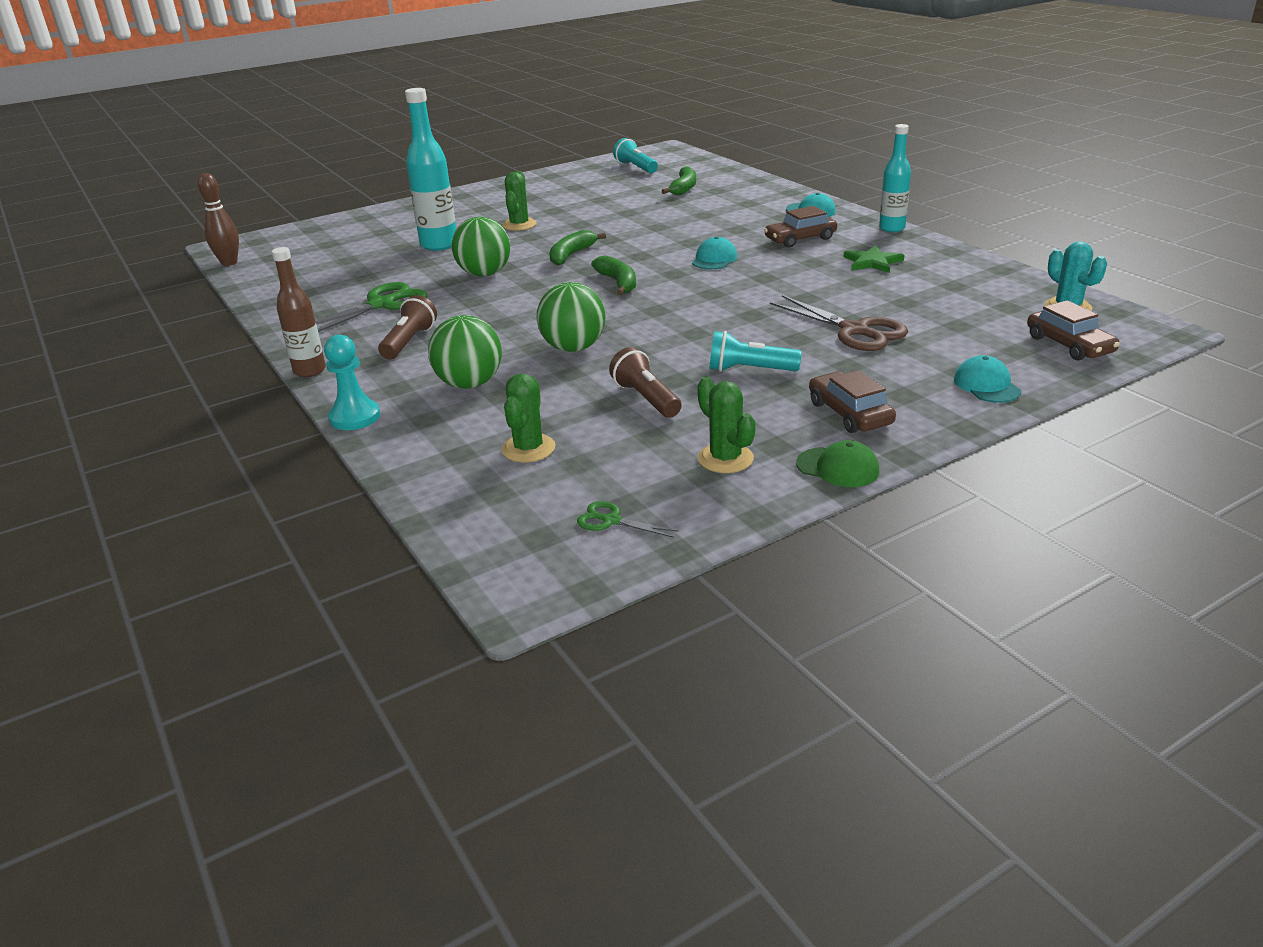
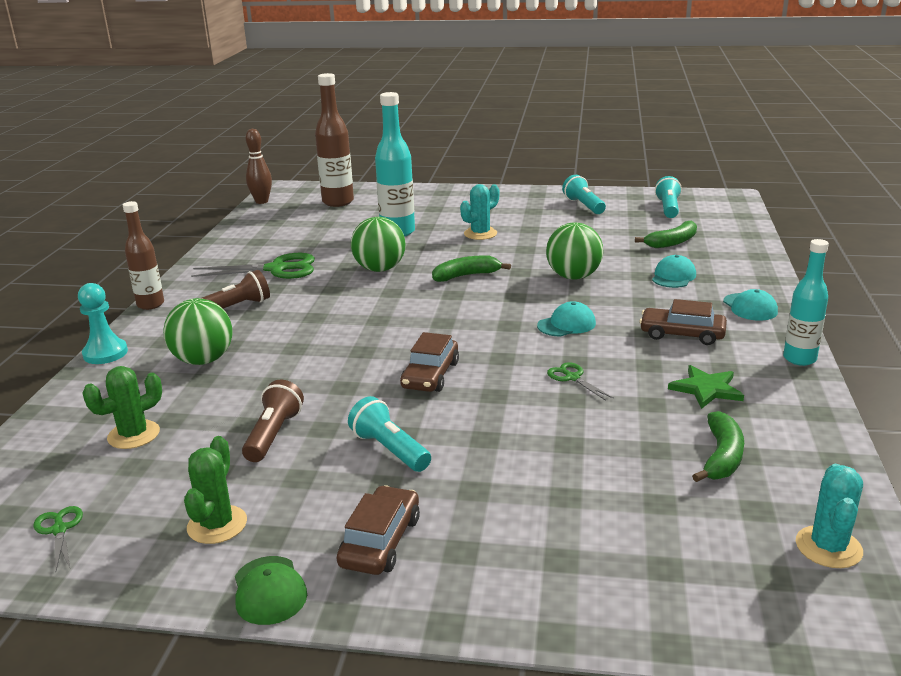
camera: 40 degrees right, 5 degrees down
(321, 240) = (338, 202): none -> brown bottle
(519, 225) = (480, 234): green cactus -> turquoise cactus
(565, 183) = (584, 206): none -> turquoise flashlight
(573, 348) = (314, 362): green ball -> green ball (573, 277)
(618, 283) = (451, 316): green banana -> green banana (721, 457)
(782, 286) = (572, 378): none -> green scissors
(854, 330) = (548, 456): brown scissors -> none
(986, 385) = (555, 589): turquoise cap -> turquoise cap (673, 276)
(1069, 345) = (738, 595): brown car -> brown car (430, 375)

